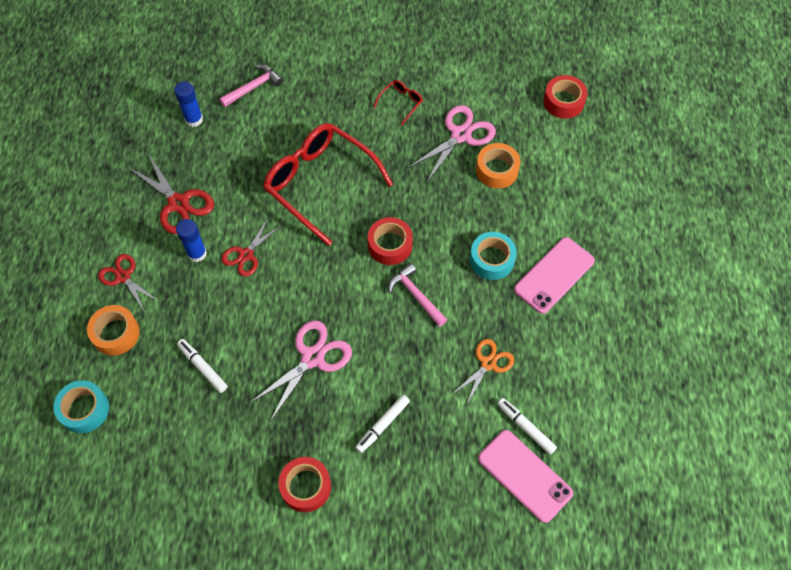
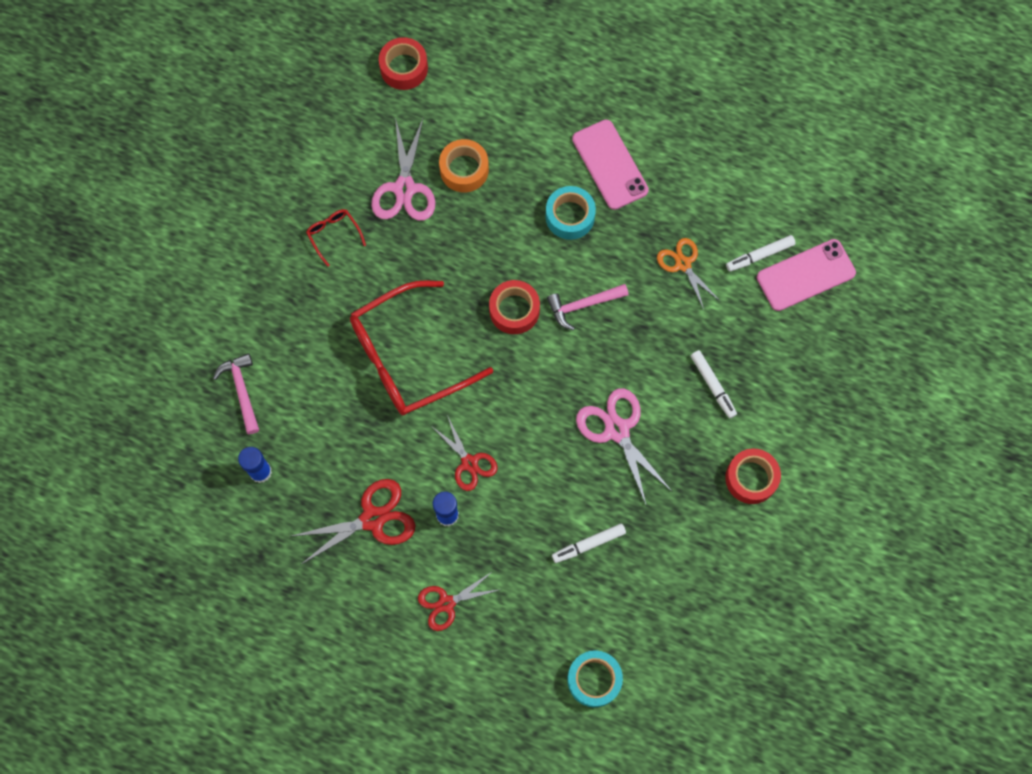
camera: 70 degrees left, 10 degrees up
(116, 333) = (515, 627): orange tape -> none
(461, 135) = (404, 189): pink scissors -> pink scissors turned 150 degrees counterclockwise

